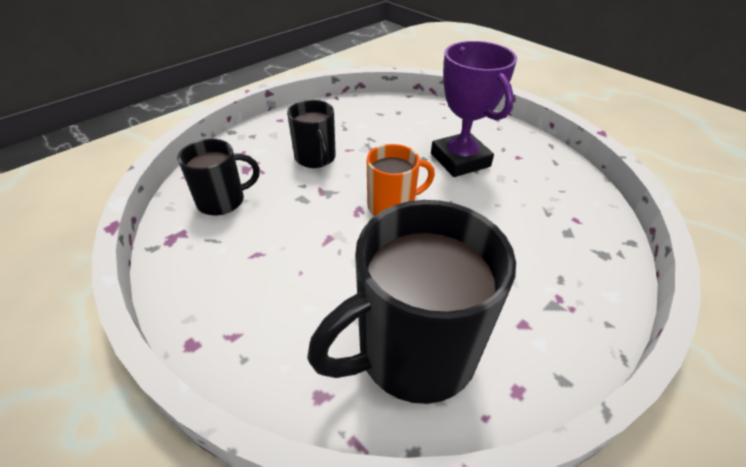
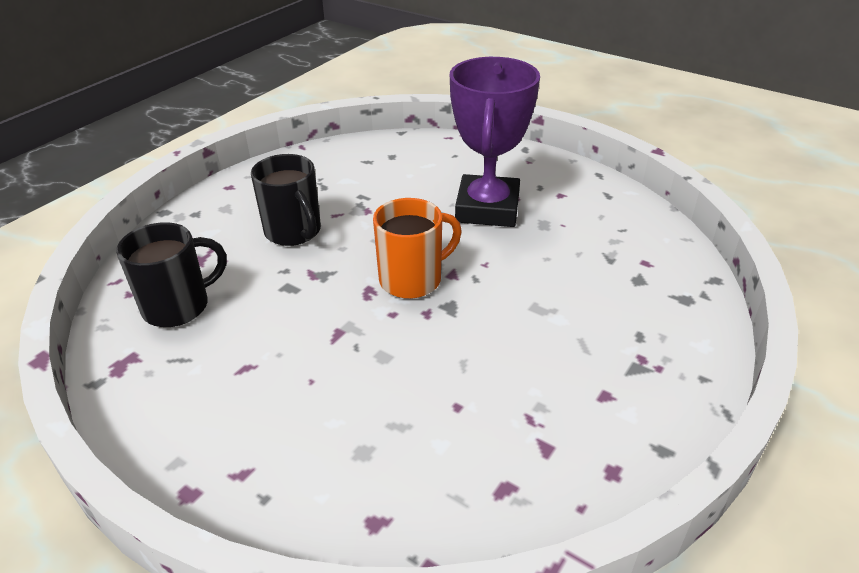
camera: 10 degrees left, 5 degrees down
(413, 351) = (478, 450): black mug -> none
(460, 160) = (487, 208): purple trophy -> purple trophy turned 45 degrees clockwise

